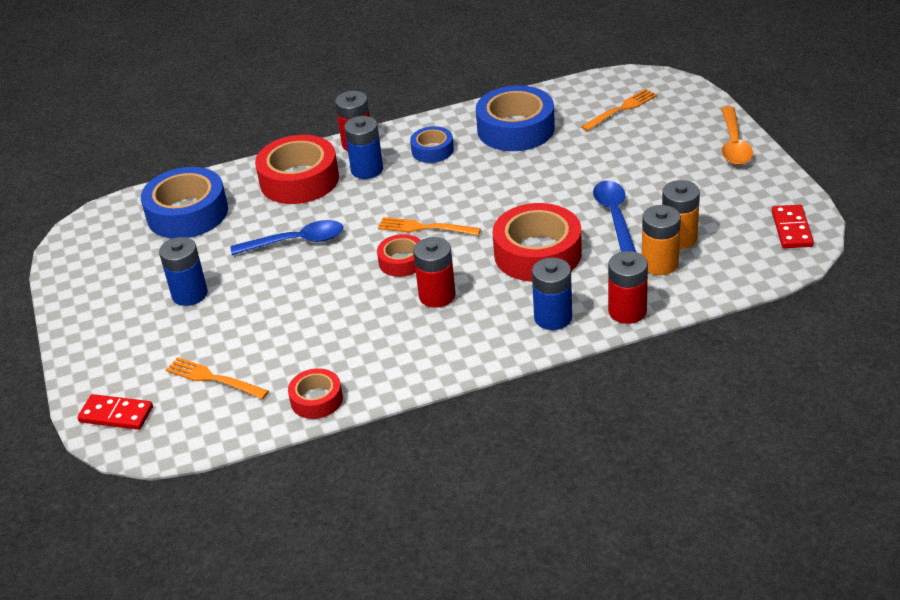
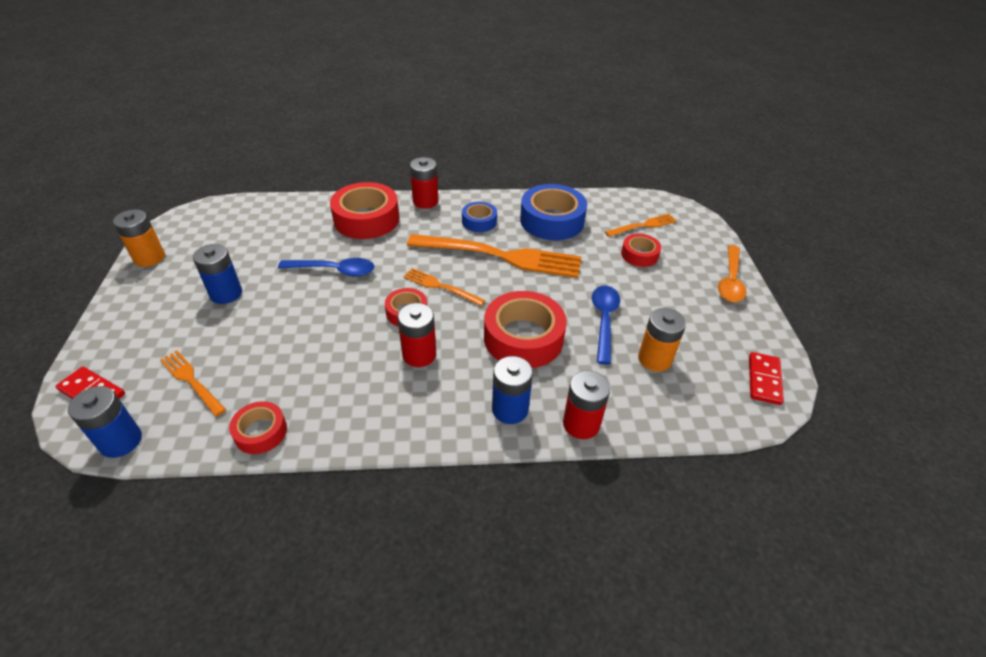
camera: 10 degrees right, 5 degrees up
(187, 213) = (270, 224): blue tape -> none
(367, 170) = (421, 224): blue battery -> blue battery (121, 441)
(476, 180) = (501, 256): none -> orange fork
(628, 142) = (639, 255): none -> red tape
(660, 264) = (628, 381): orange battery -> orange battery (149, 258)

